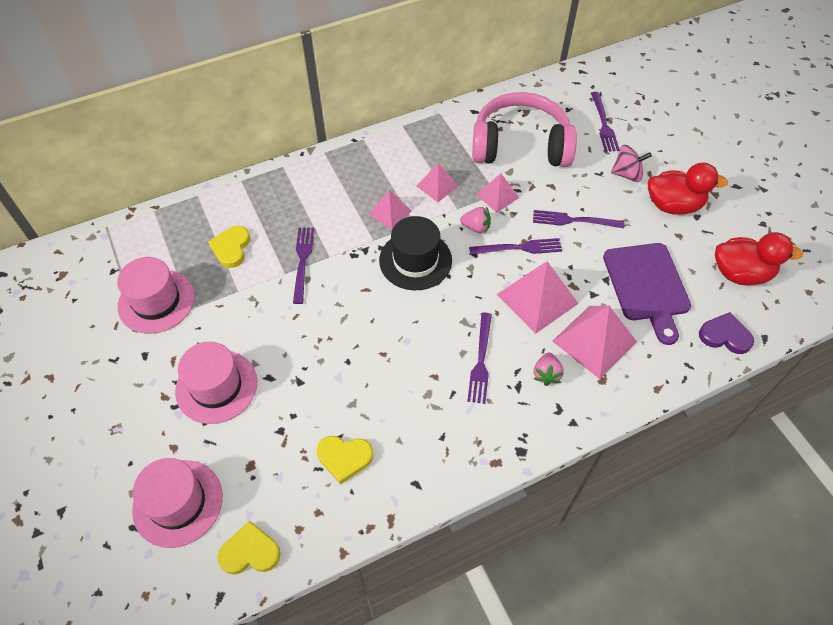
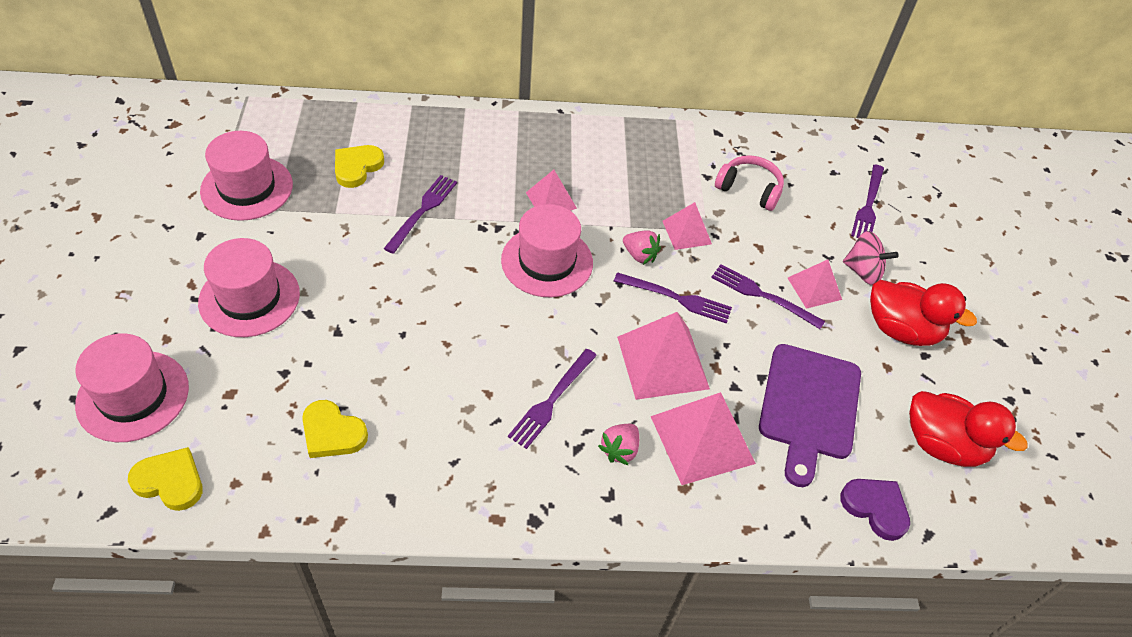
camera: 20 degrees right, 5 degrees down
(415, 260) = (547, 261): black hat -> pink hat
(437, 186) = (623, 194): pink pyramid -> pink pyramid (814, 288)
(520, 145) = (749, 189): pink headphones -> pink headphones, size x0.50

